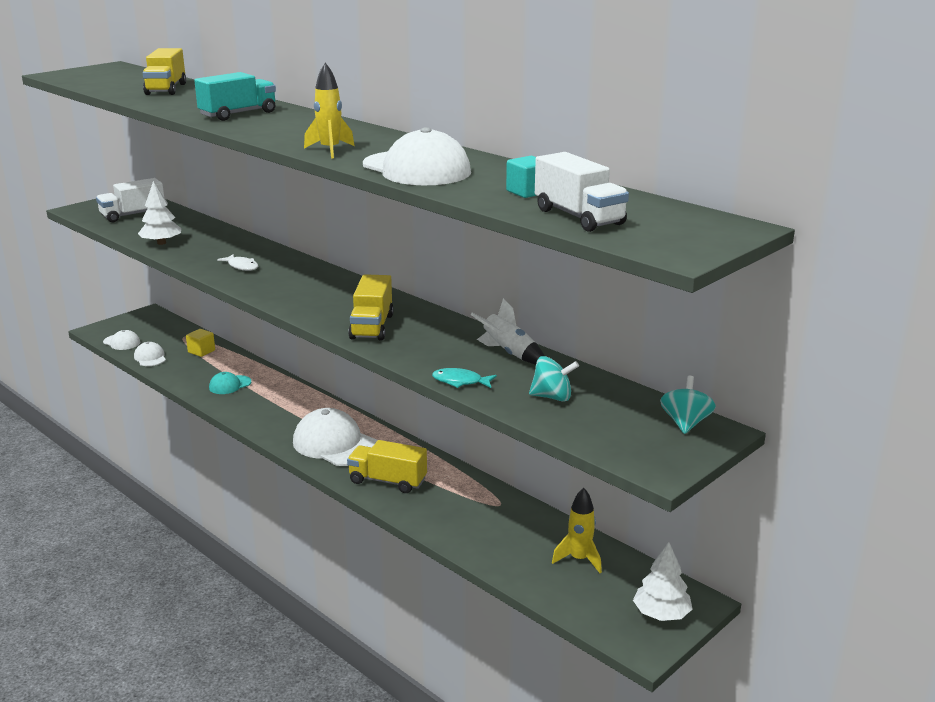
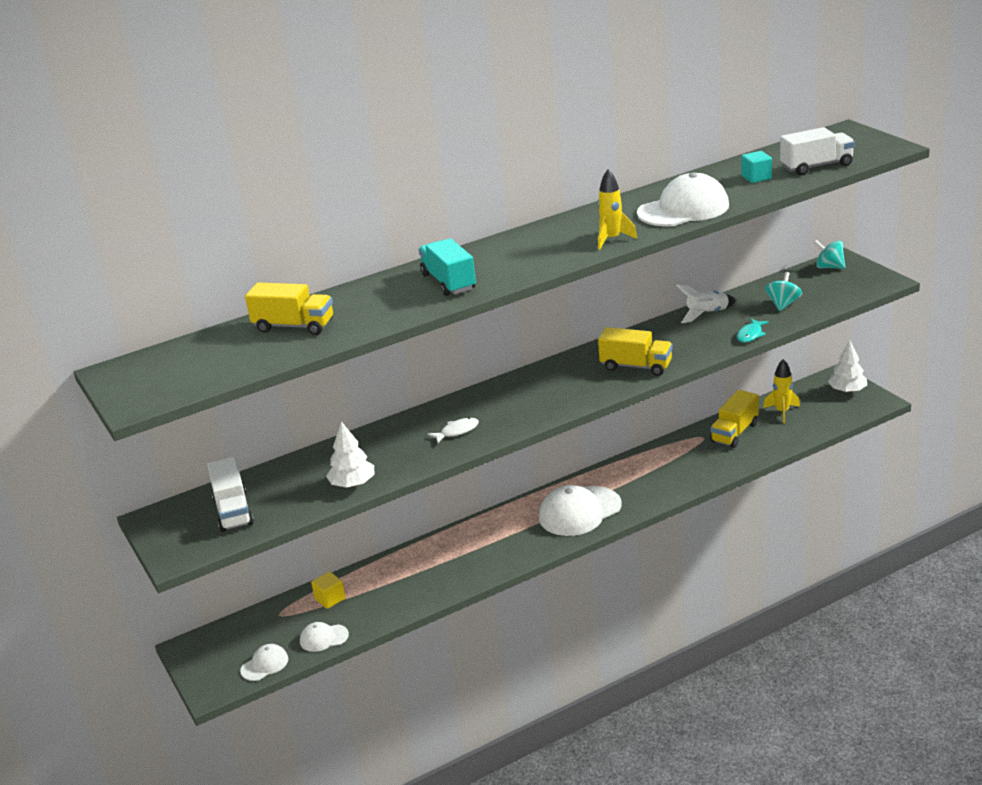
camera: 70 degrees left, 5 degrees up
(230, 385) = (427, 576): turquoise cap -> none
(387, 481) = (652, 486): yellow truck -> yellow truck (734, 433)

